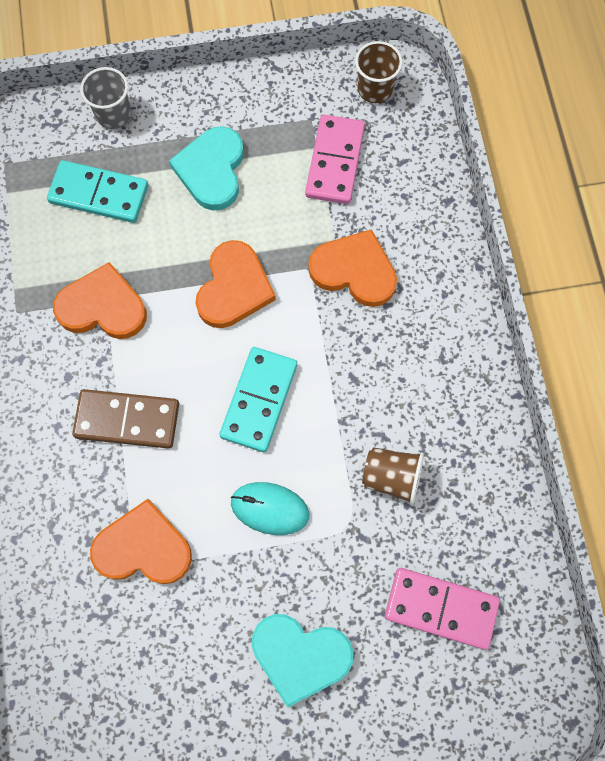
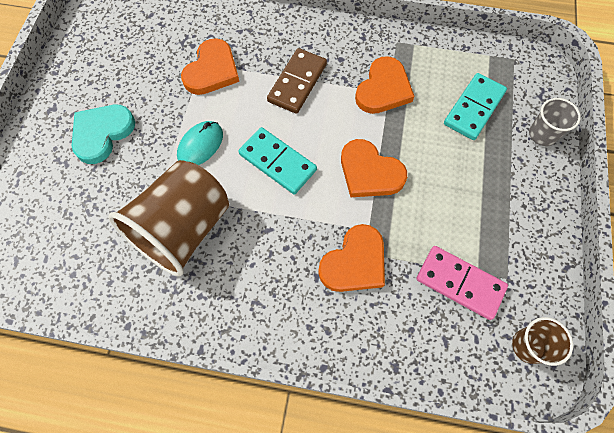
camera: 110 degrees right, 5 degrees down
(212, 170) = (475, 187): turquoise heart -> none
(391, 477) = (183, 229): brown cup -> brown cup, size x2.10
(441, 608) = (81, 227): pink domino -> none

